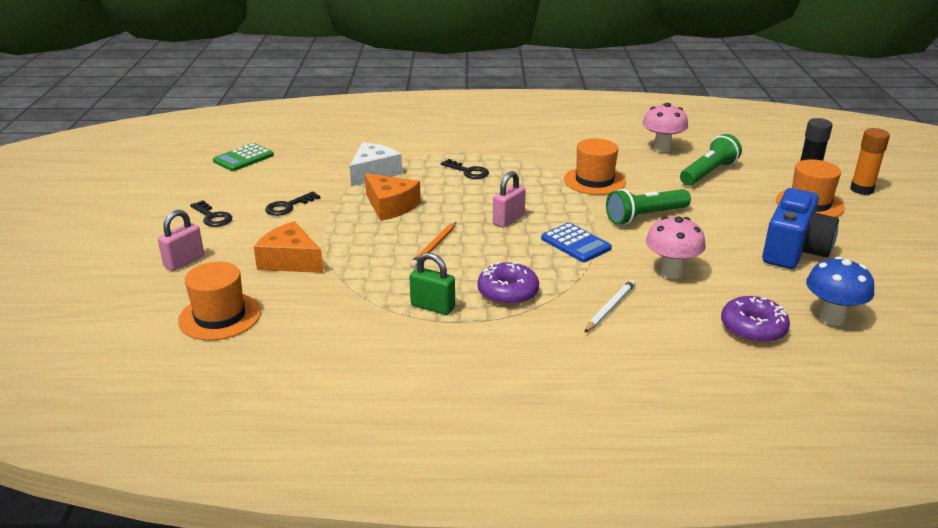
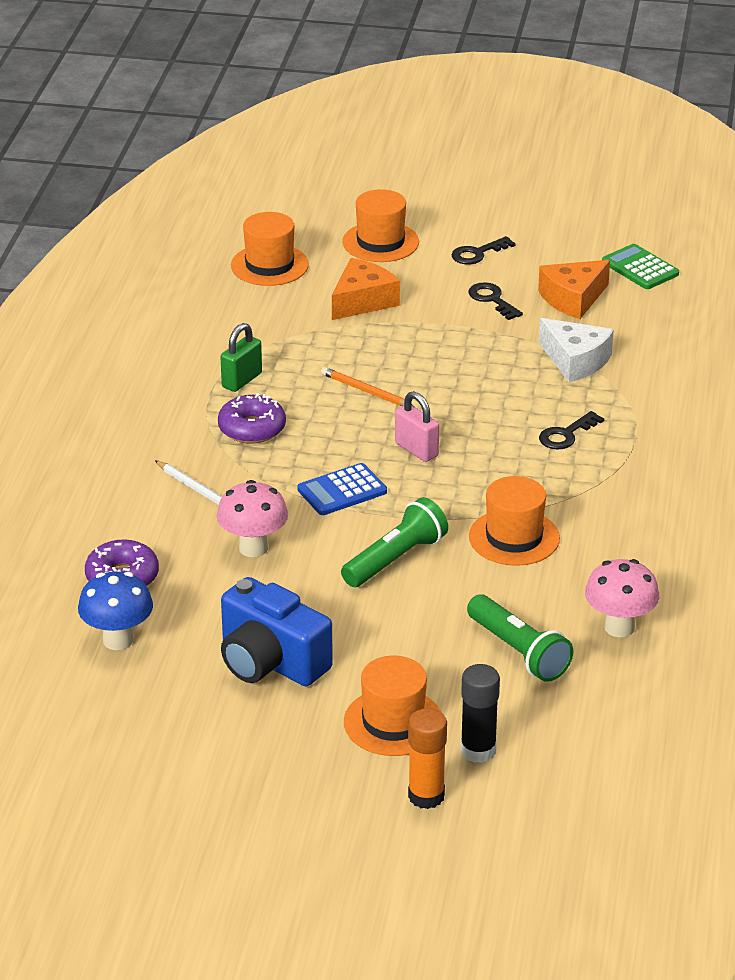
camera: 100 degrees right, 5 degrees up
(184, 261) = (380, 242): pink padlock -> orange hat
(390, 206) = (475, 368): orange cheese -> orange cheese (573, 299)
(645, 216) = (396, 559): green flashlight -> green flashlight turned 60 degrees clockwise

